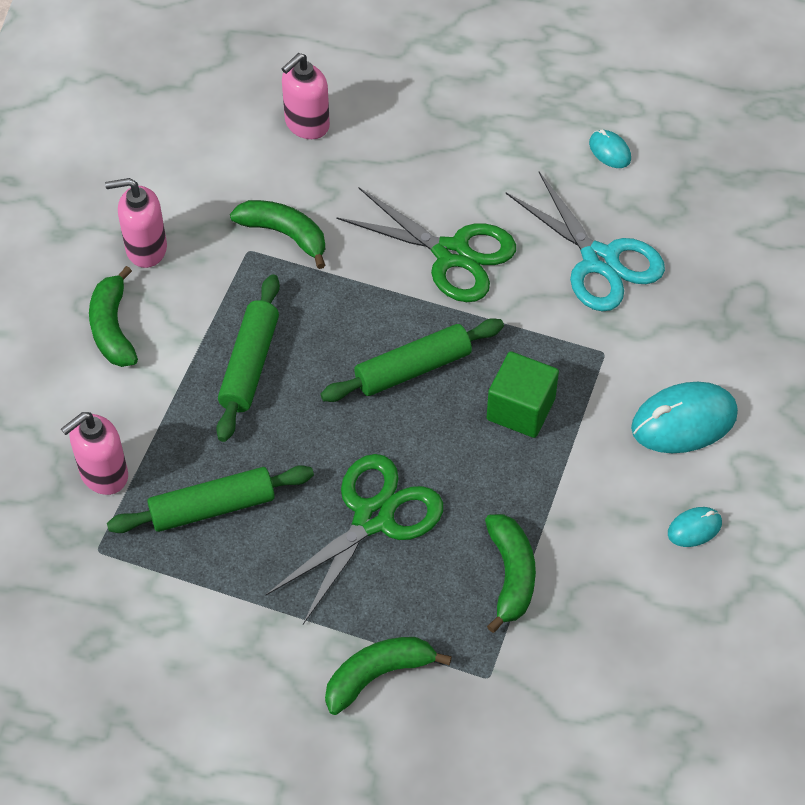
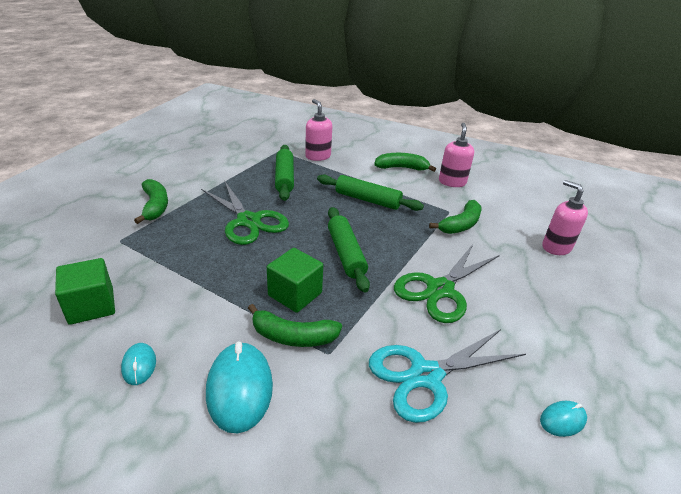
camera: 100 degrees right, 20 degrees down
(511, 575) = (175, 262): green banana -> green banana (293, 336)
(631, 631) = (91, 306): none -> green cube

